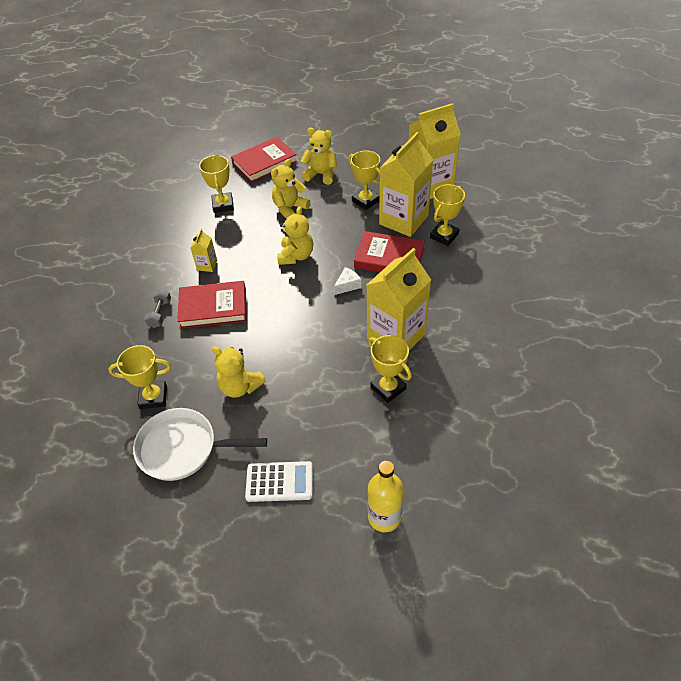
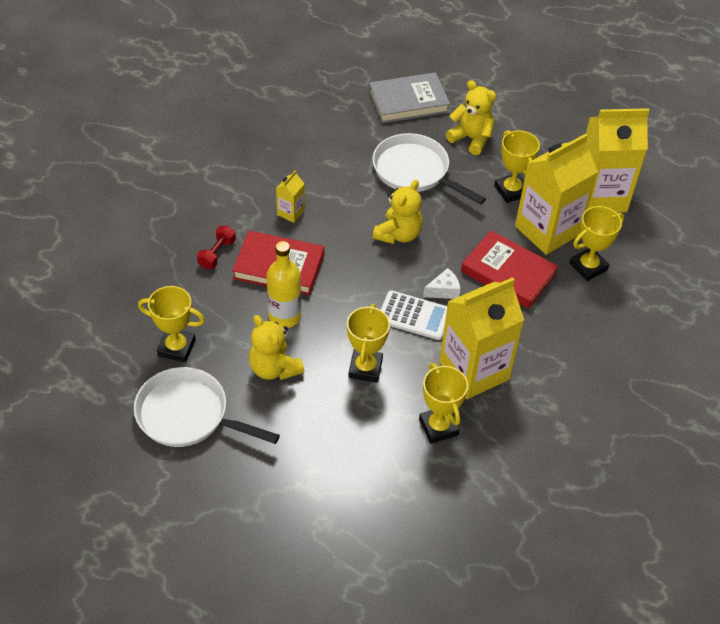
camera: 15 degrees right, 0 degrees up
(160, 313) = (217, 254): grey dumbbell -> red dumbbell
(223, 205) = (337, 142): yellow trophy -> yellow trophy (365, 368)
(264, 163) = (408, 102): red book -> grey book
(279, 482) = (276, 487): white calculator -> white calculator (414, 316)
(290, 208) = (415, 172): yellow teddy bear -> white pan
(384, 517) = (373, 564): yellow bottle -> yellow bottle (284, 316)

